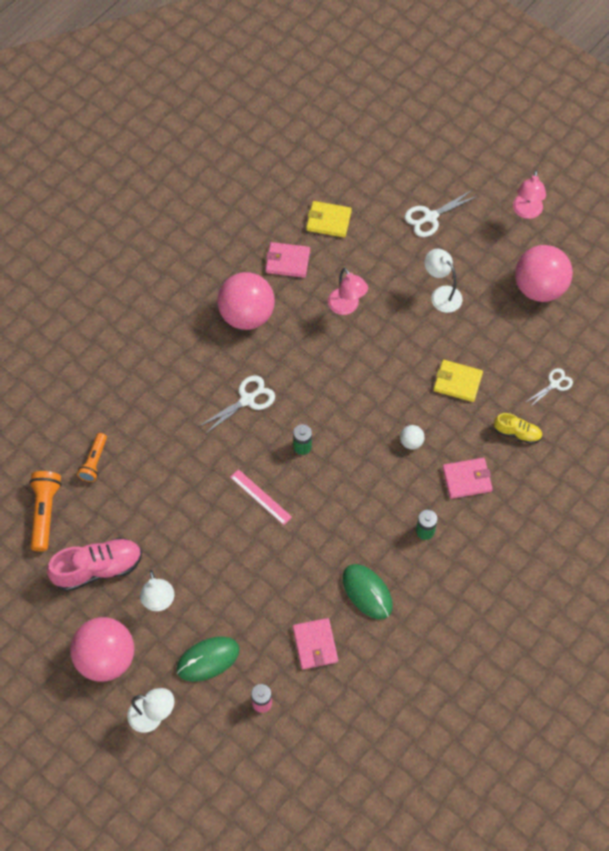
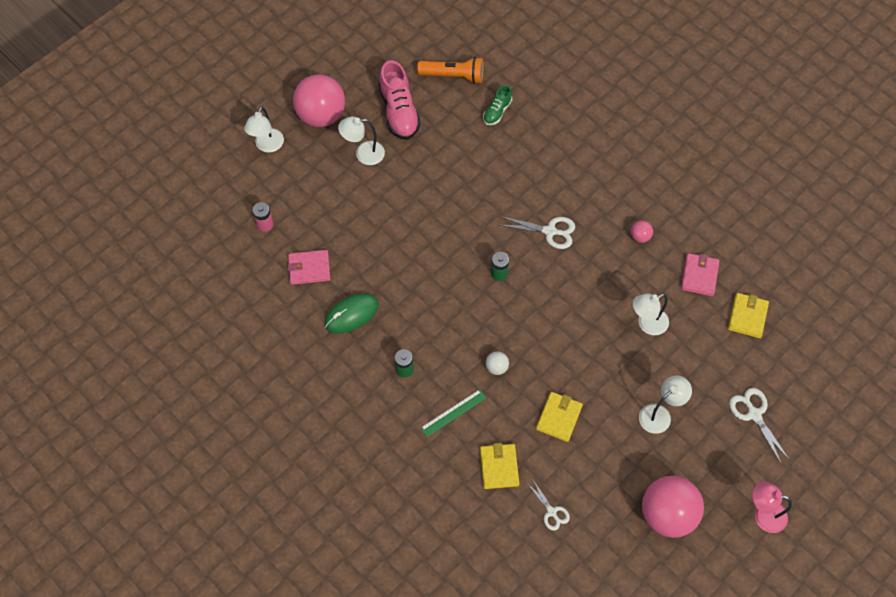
camera: 95 degrees right, 0 degrees up
(94, 462) = (497, 111): orange flashlight -> green shoe
(208, 659) = (309, 187): green mouse -> none
(247, 315) = (640, 236): pink ball -> pink ball, size x0.41
(247, 400) = (550, 231): white scissors -> white scissors turned 45 degrees counterclockwise
(261, 497) = (452, 236): pink ruler -> none
(346, 307) = (647, 324): pink lamp -> white lamp
(467, 479) = (453, 413): pink wallet -> green ruler
(517, 433) = (499, 467): yellow shoe -> yellow wallet

